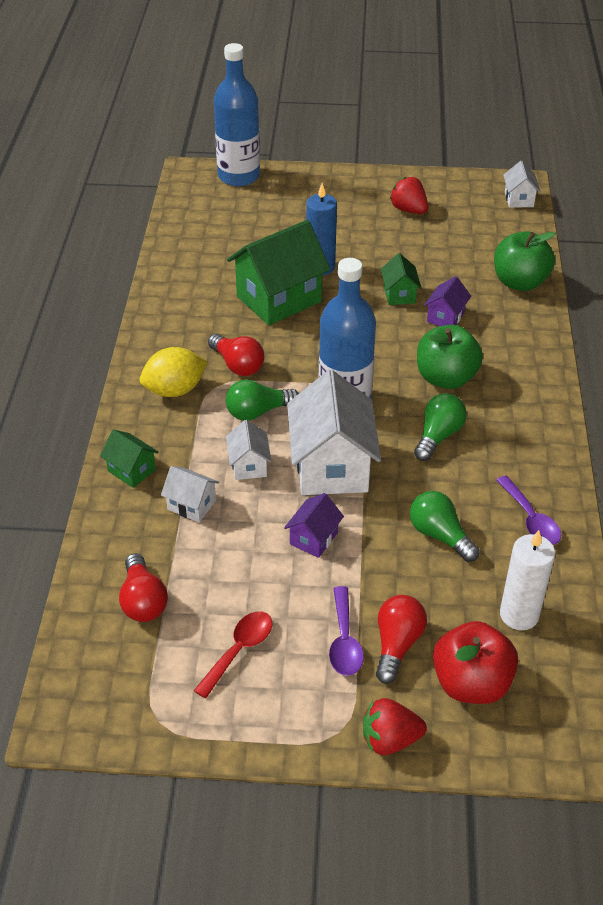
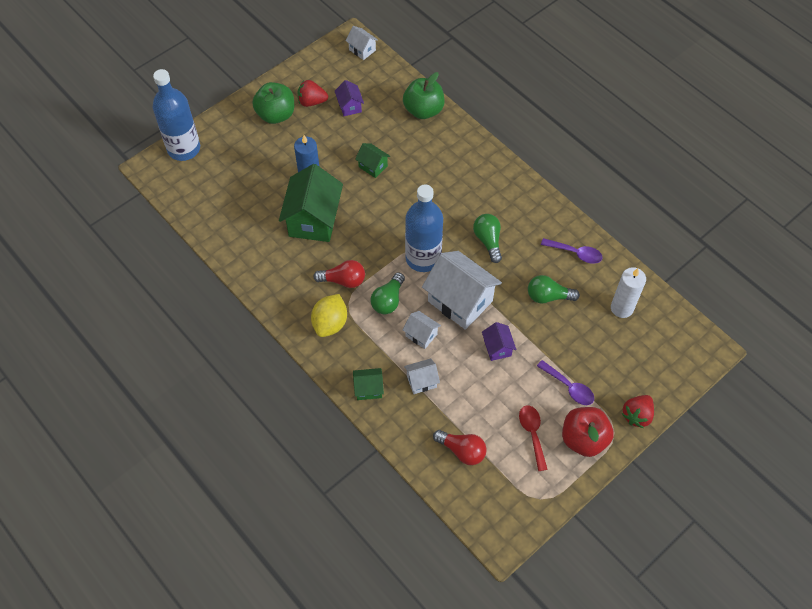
camera: 45 degrees left, 15 degrees up
(397, 644) = (591, 368): red light bulb -> none
(445, 317) = (412, 163): purple house -> purple house (349, 106)
(445, 378) = (454, 203): green apple -> green apple (276, 115)
(471, 683) = (638, 359): red apple -> red apple (583, 439)

